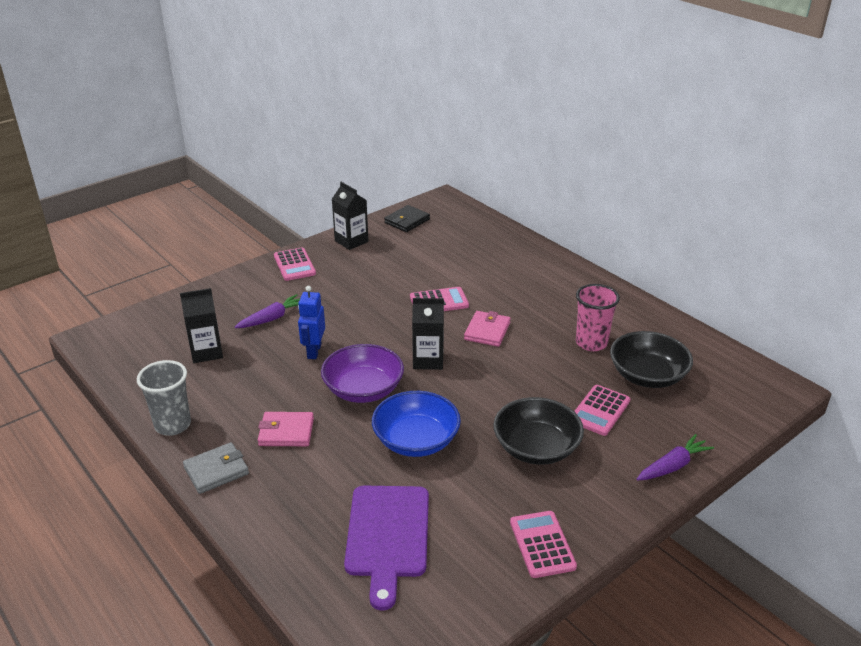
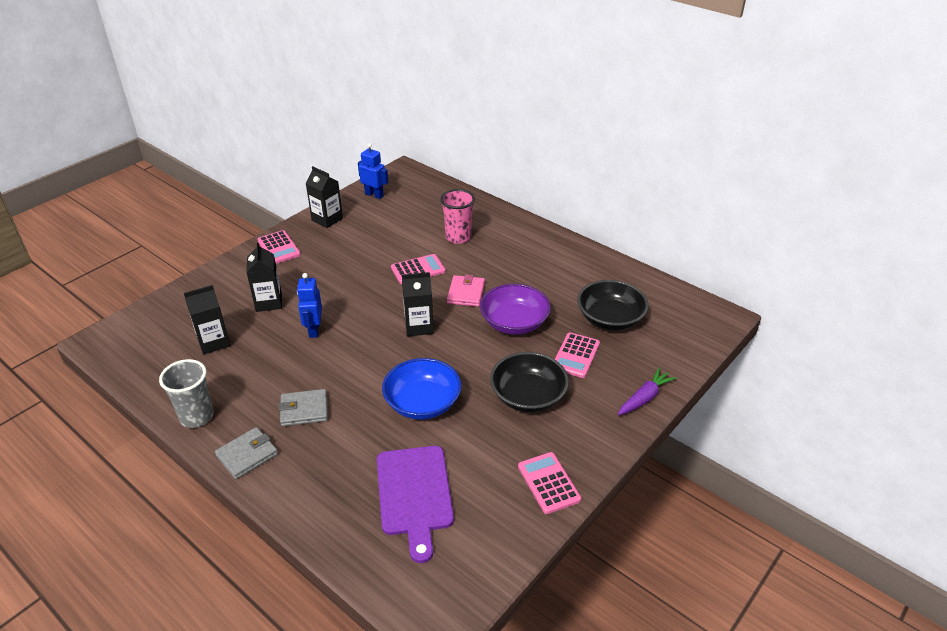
camera: 10 degrees left, 5 degrees up
(272, 318) = (269, 302): purple carrot -> black carton
(286, 432) = (304, 410): pink wallet -> grey wallet
(363, 389) = (366, 361): purple bowl -> purple bowl (514, 323)
(407, 221) = (374, 195): black wallet -> blue robot
(591, 343) = (558, 294): pink cup -> pink cup (458, 237)

